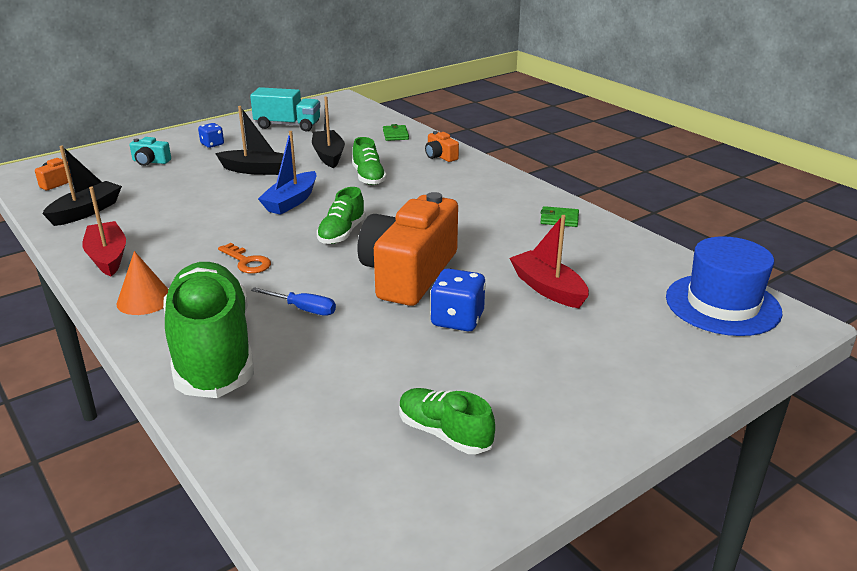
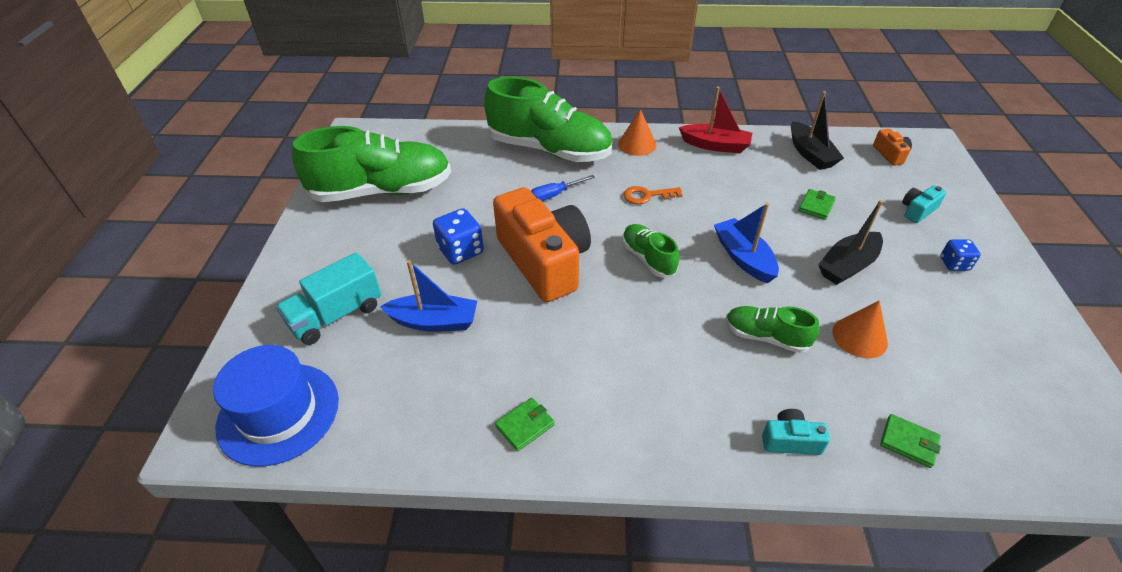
camera: 130 degrees right, 15 degrees up
(182, 193) = (816, 206): none -> green wallet
(287, 125) = (1006, 350): turquoise truck -> turquoise truck (336, 315)
(328, 155) = (859, 337): black boat -> orange cone
(440, 156) = (790, 441): orange camera -> turquoise camera
(444, 433) = (382, 191): green shoe -> green shoe, size x2.09
(548, 289) = (434, 321): red boat -> blue boat

